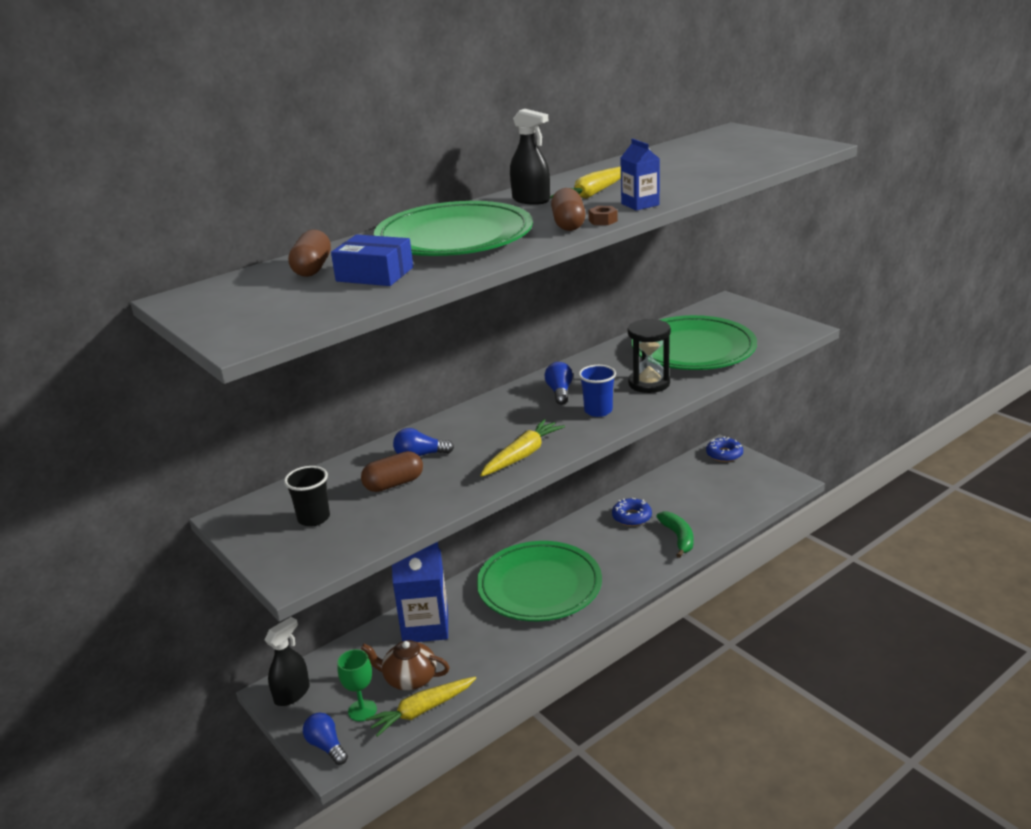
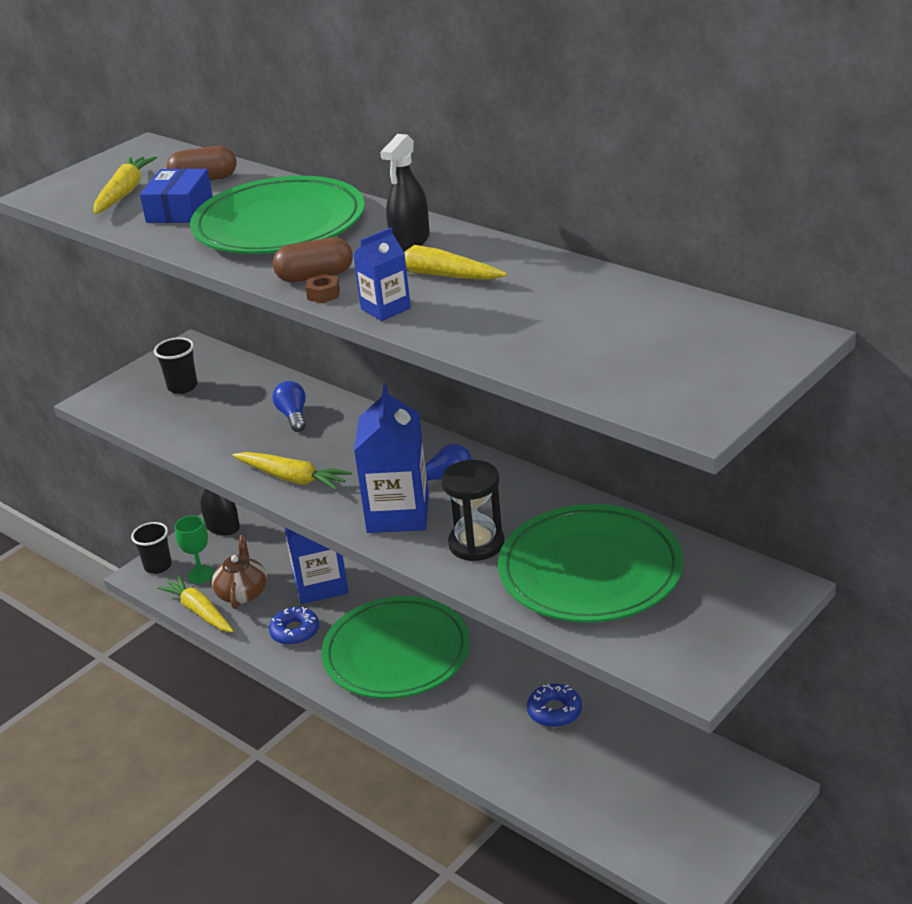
camera: 80 degrees right, 5 degrees up
(299, 300) = (124, 193): none -> yellow carrot
(326, 746) = (158, 566): blue light bulb -> black cup
(394, 484) = (239, 414): brown capsule -> none
(598, 411) = (398, 514): blue cup -> blue carton
(678, 538) = (515, 763): green banana -> none
(724, 454) = (753, 793): blue donut -> blue donut (295, 631)

